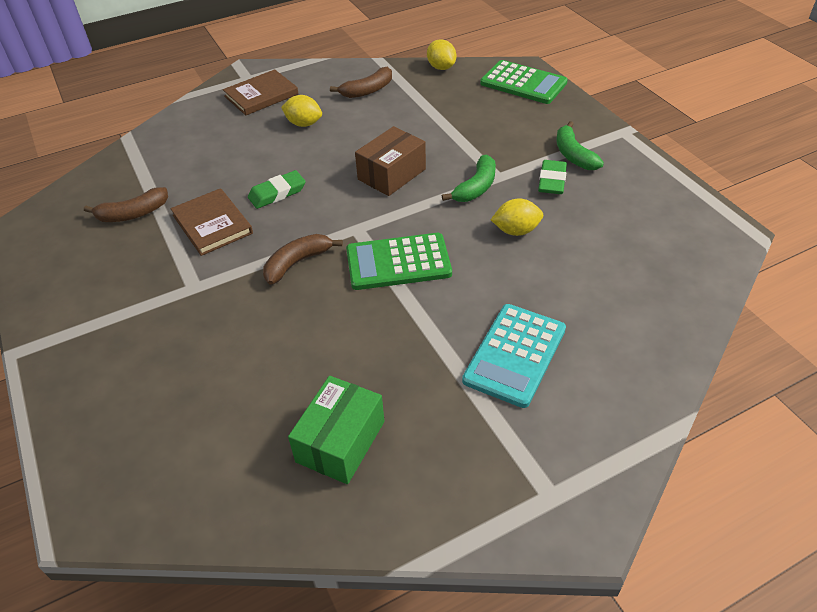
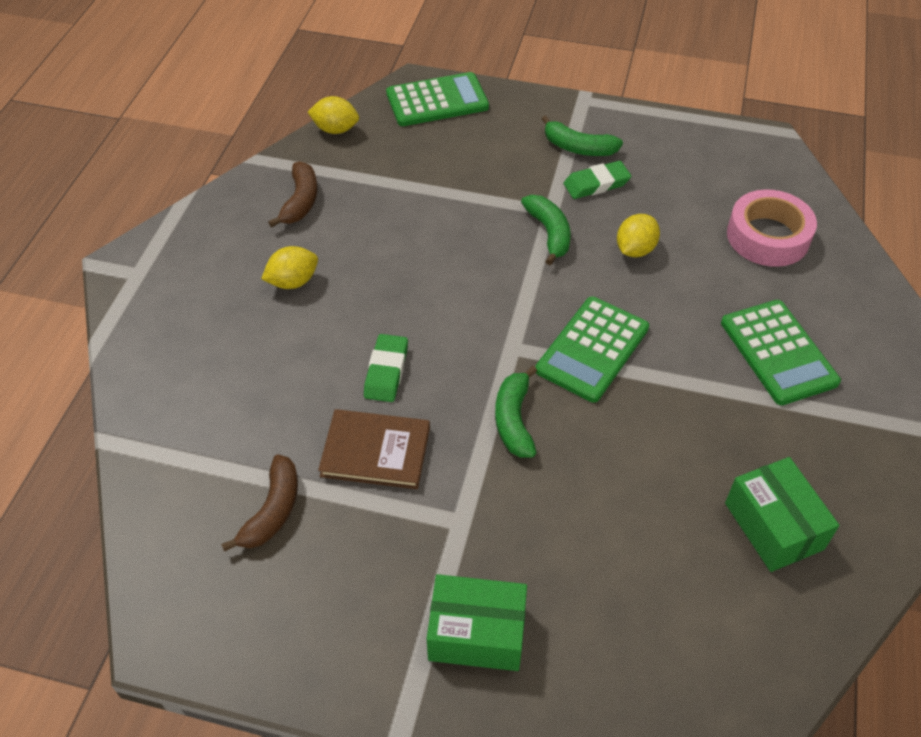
camera: 50 degrees left, 5 degrees up
(115, 341) = (477, 633): none -> green box
(261, 95) = (190, 282): brown book -> none
(297, 263) = (514, 420): brown banana -> green banana
(391, 174) = (461, 273): brown box -> none
(515, 355) = (778, 352): turquoise calculator -> green calculator
(552, 181) = (596, 184): green eraser -> green eraser turned 75 degrees counterclockwise
(627, 286) = (768, 236): none -> pink tape

